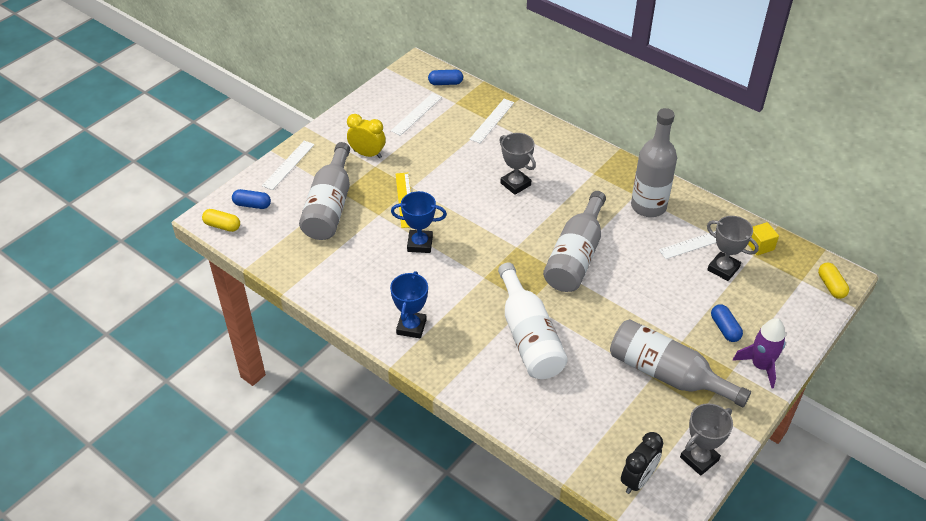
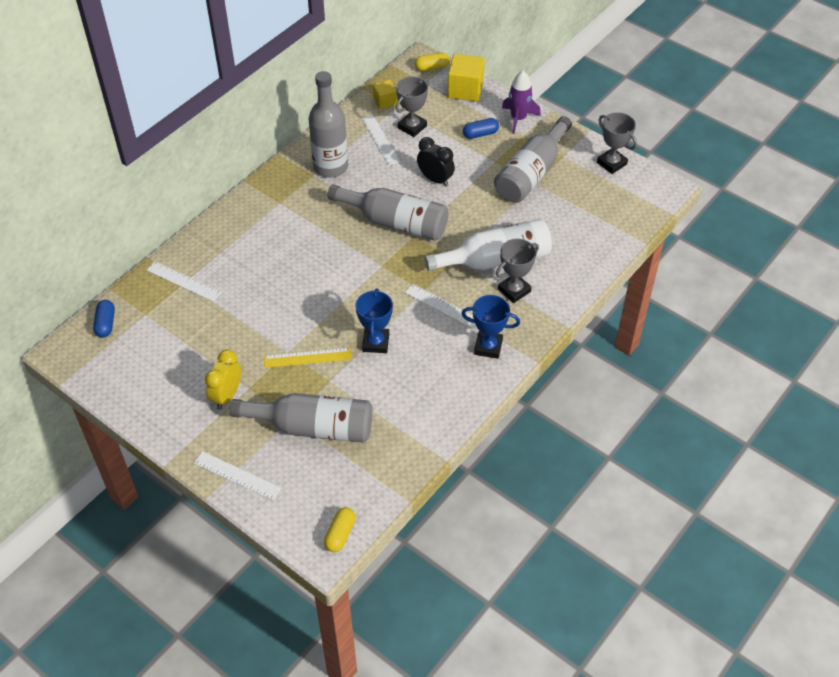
camera: 90 degrees left, 5 degrees up
(252, 205) = (306, 506): blue capsule -> none
(416, 114) = (160, 351): white ruler -> white ruler (443, 306)
(515, 184) = (291, 264): grey trophy -> grey trophy (514, 290)
(637, 480) = (636, 200): black clock -> black clock (435, 179)
(799, 316) = (465, 90): none -> yellow cube

